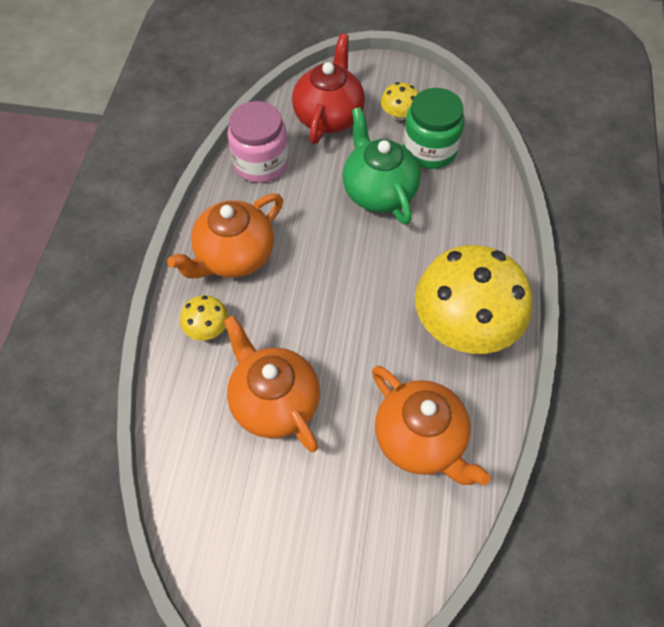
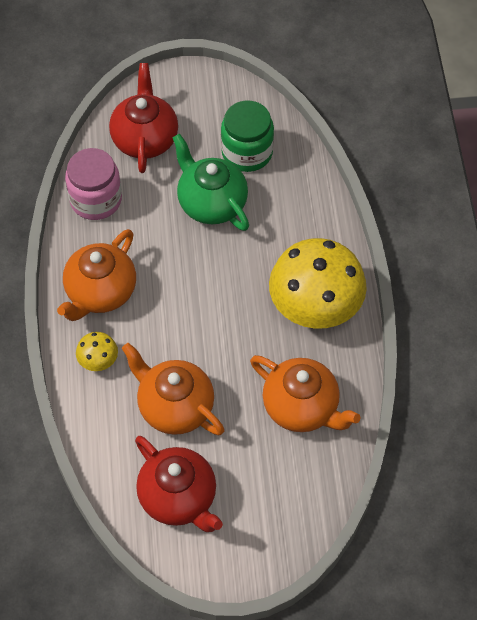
camera: 15 degrees left, 0 degrees up
(245, 515) = (178, 498): none -> red teapot
(399, 114) = (210, 123): yellow mushroom -> none

